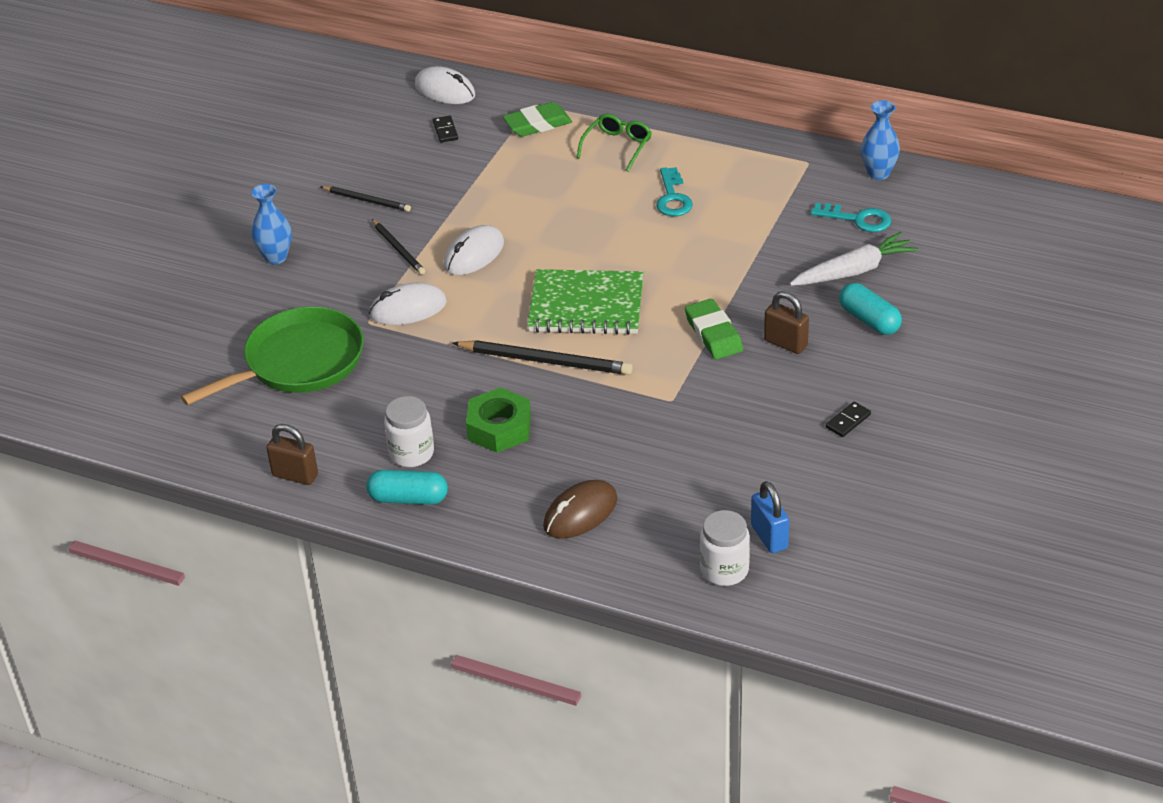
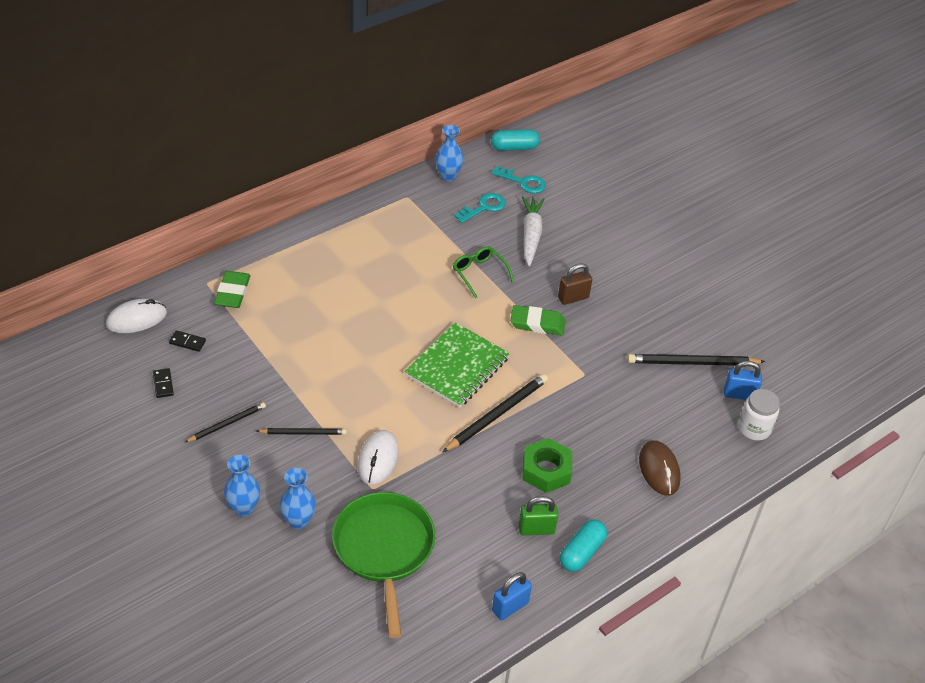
camera: 65 degrees left, 5 degrees up
(288, 295) = (298, 521): none -> blue vase
(295, 475) = (510, 607): brown padlock -> blue padlock
(411, 453) = (536, 529): white jar -> green padlock
(474, 254) = (349, 396): white mouse -> none
(617, 146) = (301, 268): green glasses -> green glasses (479, 273)
(673, 198) = (383, 271): turquoise key -> turquoise key (523, 182)
(781, 478) = (692, 363): none -> black pencil
(848, 421) = (663, 309): black domino -> black domino (163, 384)
(869, 320) = (581, 253): turquoise capsule -> turquoise capsule (514, 147)

